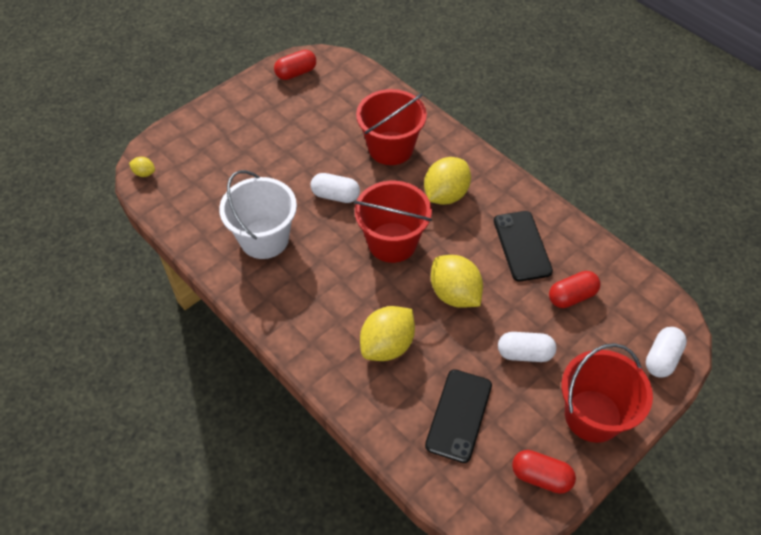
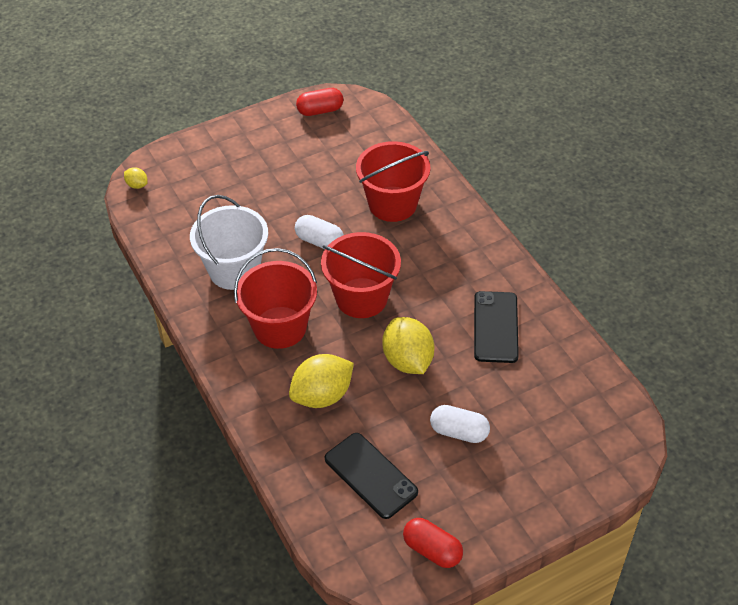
camera: 15 degrees right, 5 degrees down
(445, 195) = (433, 261): yellow lemon -> none
(459, 415) = (370, 475): black phone -> black phone turned 75 degrees counterclockwise
(572, 296) = (529, 387): red capsule -> none
(593, 416) = (507, 505): red bucket -> red bucket (280, 327)
(662, 358) = (602, 466): white capsule -> none

